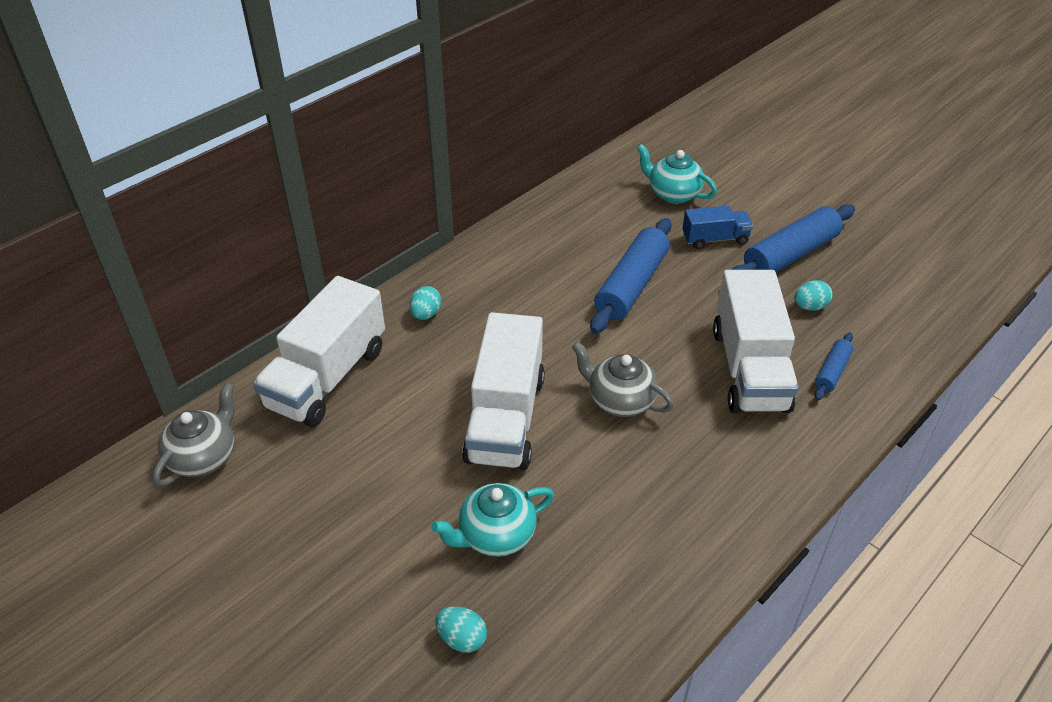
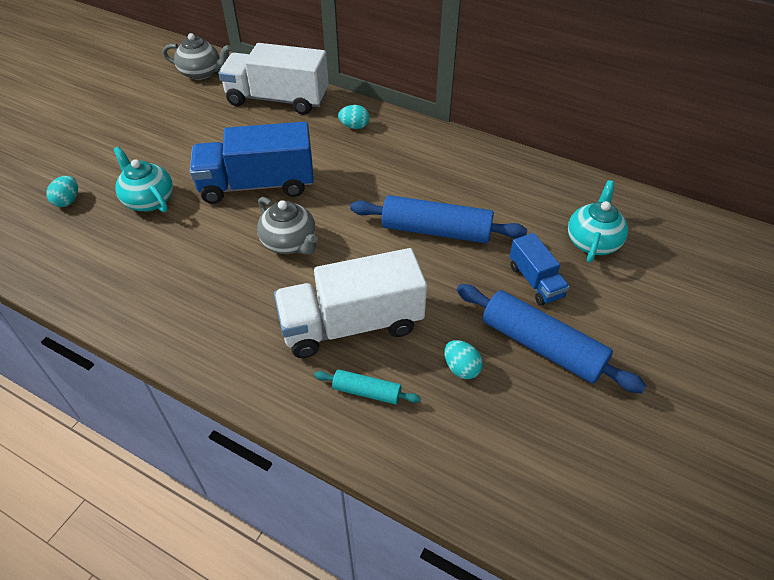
camera: 75 degrees right, 5 degrees up
(505, 418) = (257, 185): white truck -> blue truck
(620, 400) = (289, 243): grey teapot -> grey teapot turned 120 degrees clockwise
(832, 372) = (367, 392): blue rolling pin -> turquoise rolling pin

